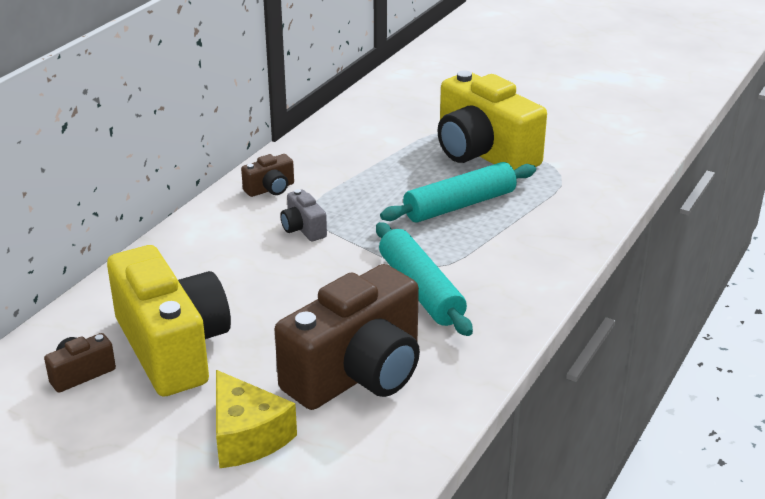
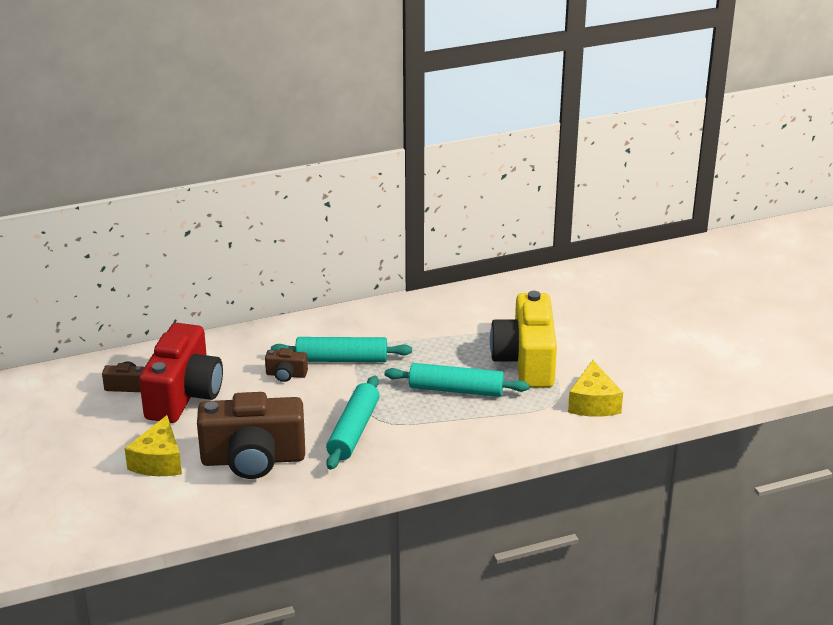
camera: 40 degrees right, 0 degrees up
(172, 348) = (184, 395): yellow camera -> red camera
(270, 189) = (358, 323): brown camera -> brown camera (286, 375)
(303, 229) = (342, 359): grey camera -> turquoise rolling pin
(594, 161) = (593, 403): none -> yellow cheese

